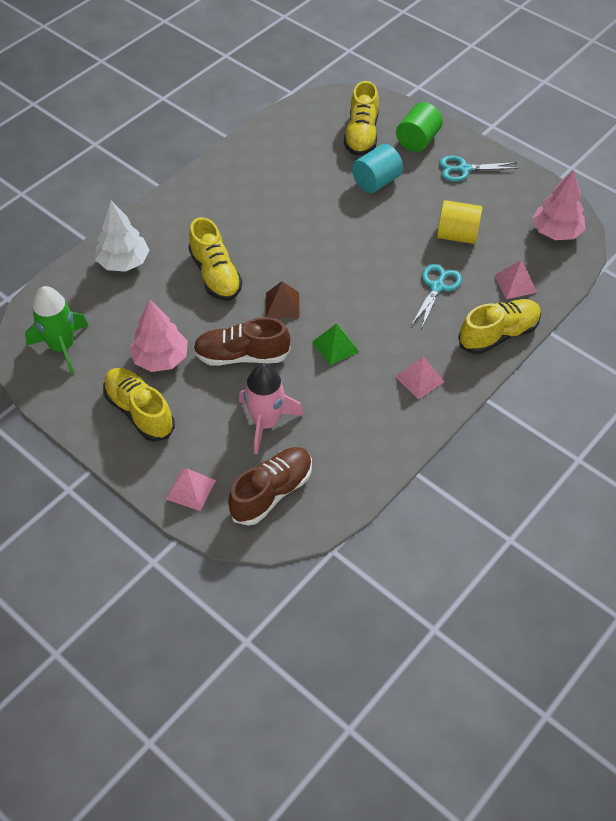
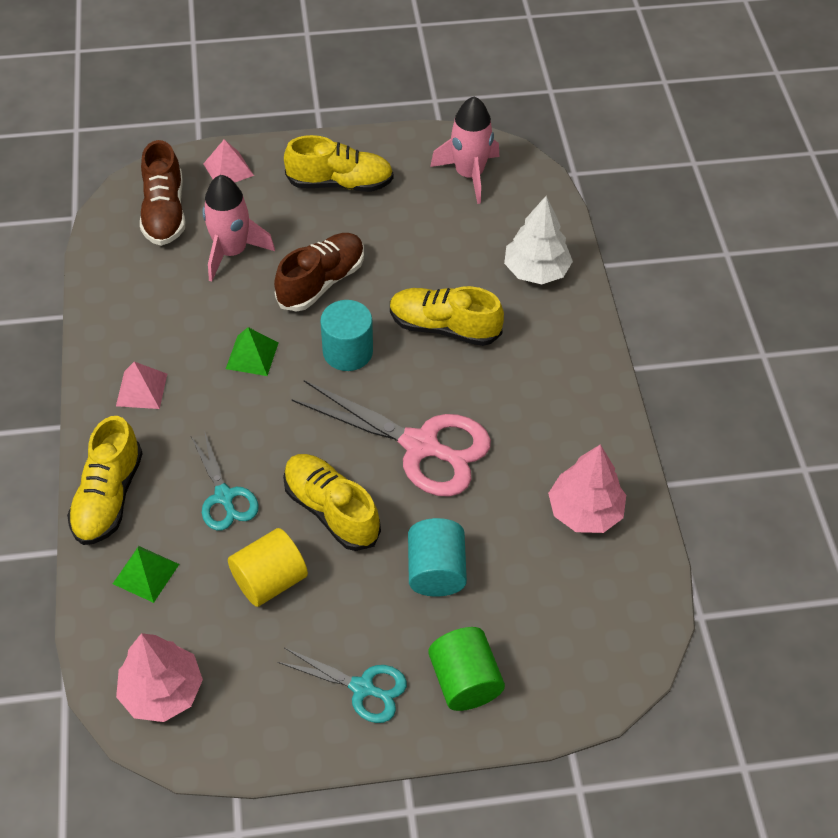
camera: 130 degrees right, 0 degrees up
(62, 347) = (469, 175): green rocket -> pink rocket
(160, 358) = (382, 227): pink tree -> pink tree (585, 511)
(282, 305) = (347, 351): brown pyramid -> turquoise cylinder
(311, 232) = (420, 446): none -> pink scissors
(361, 135) = (535, 624): yellow shoe -> yellow shoe (331, 510)
(464, 169) = (362, 688): turquoise scissors -> turquoise scissors turned 75 degrees clockwise
(515, 284) = (146, 573): pink pyramid -> green pyramid

